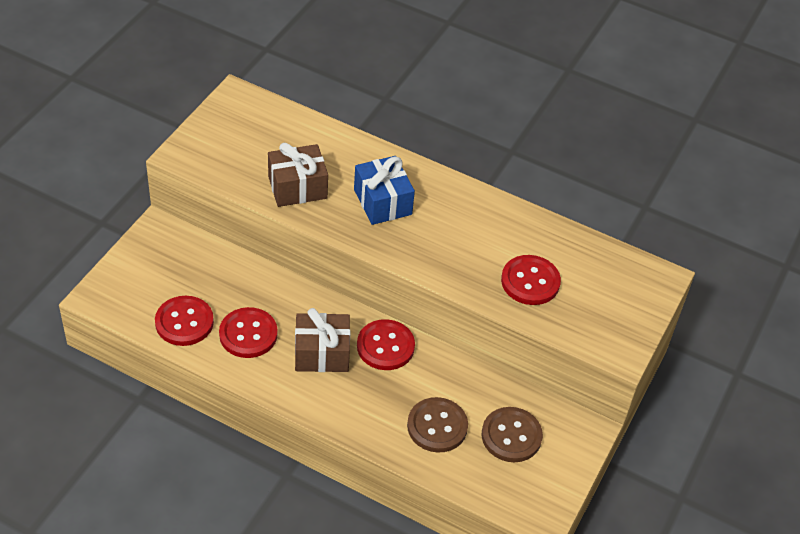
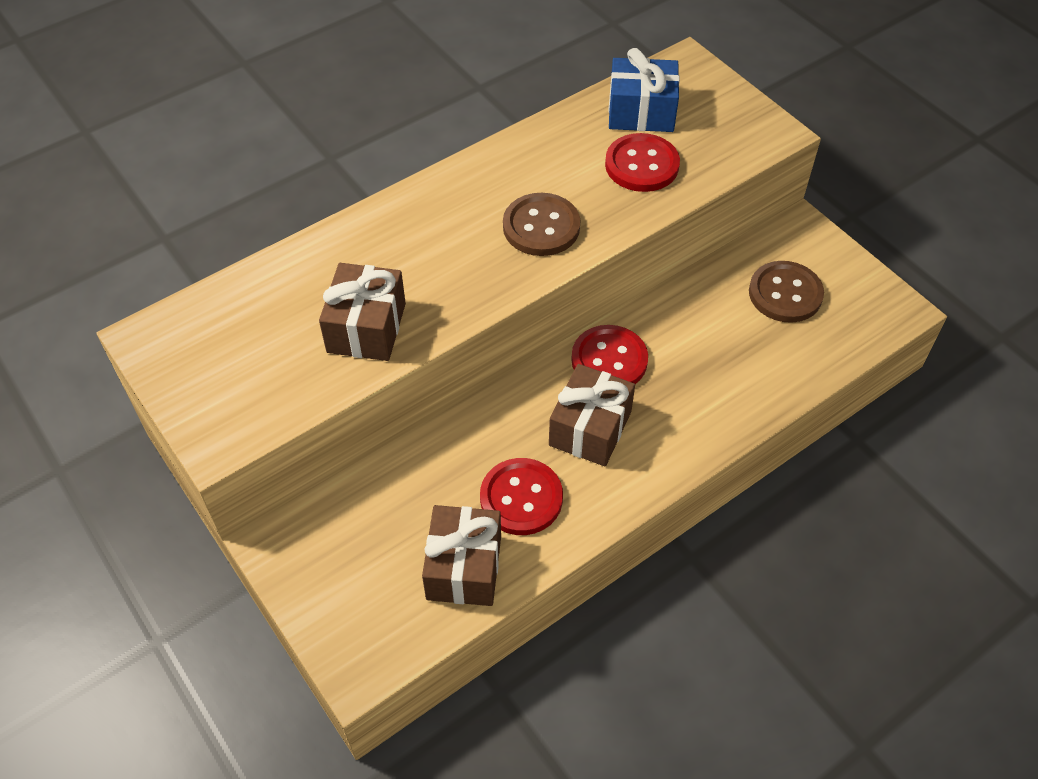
camera: 60 degrees left, 5 degrees up
(184, 322) = (464, 567): red button -> brown gift
(382, 202) = (444, 250): blue gift -> blue gift (641, 112)
(437, 426) = (746, 355): brown button -> brown button (541, 227)

